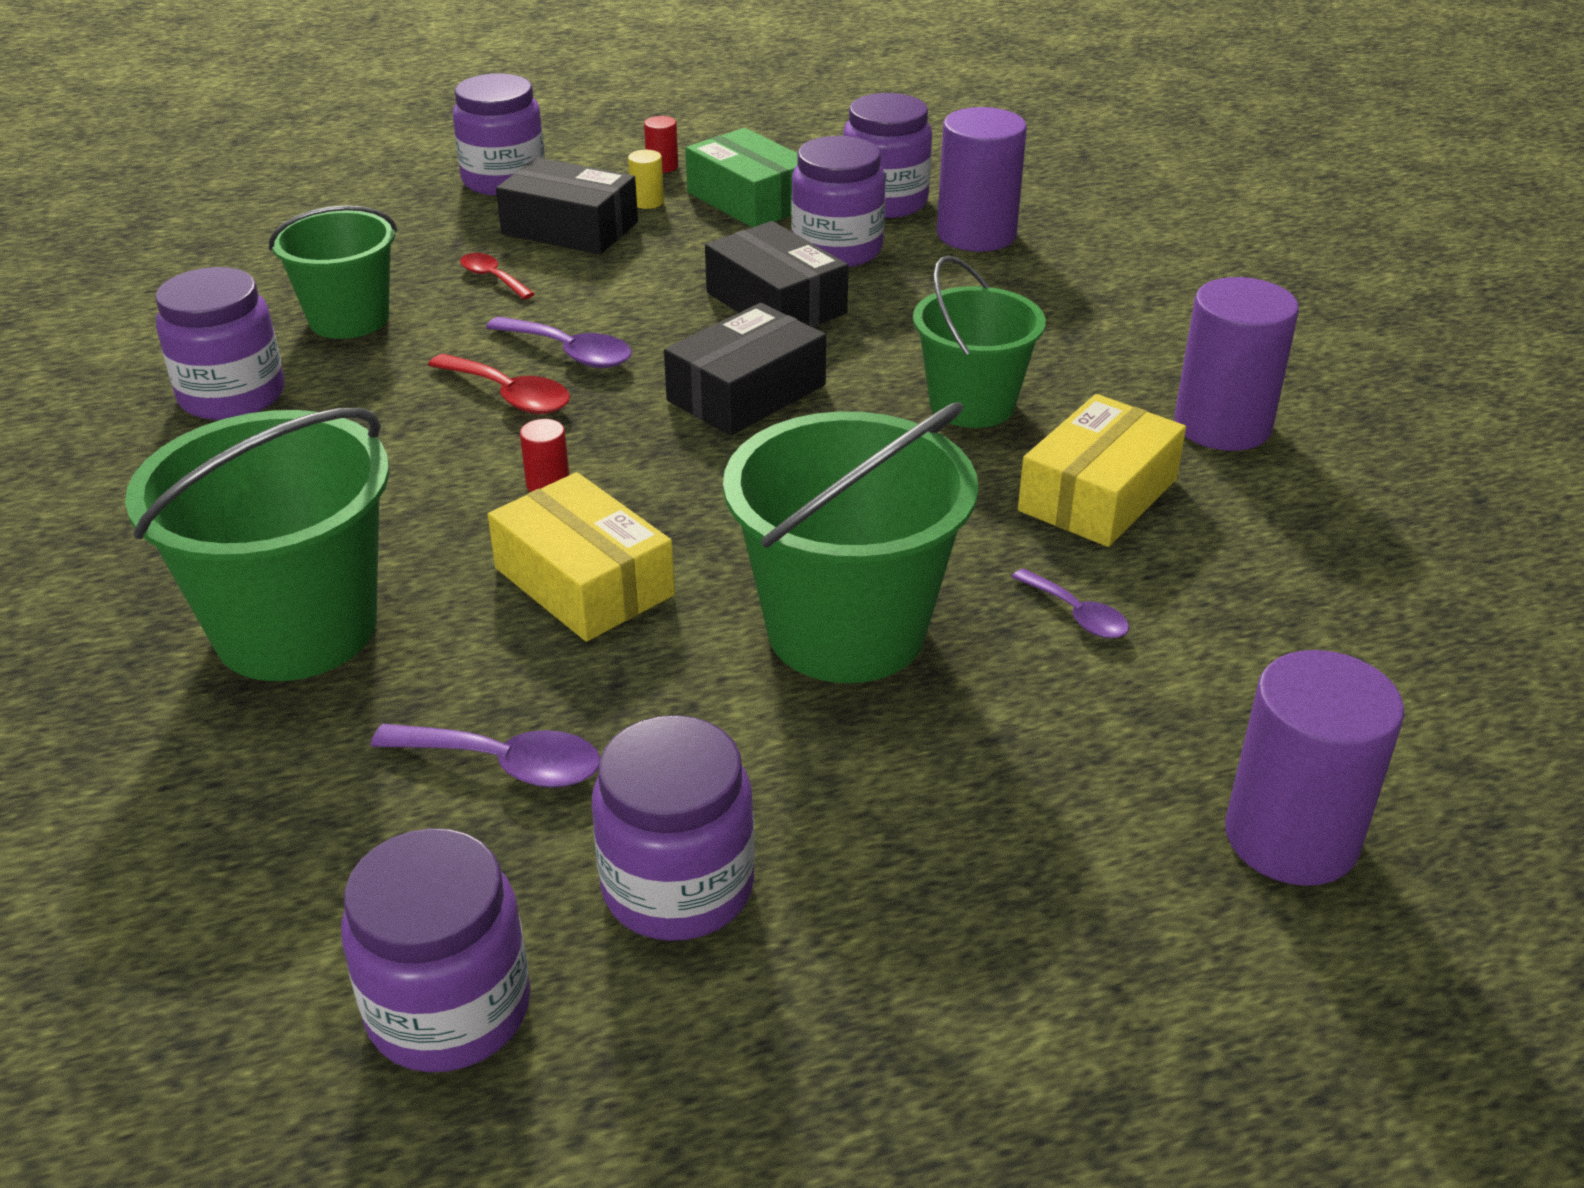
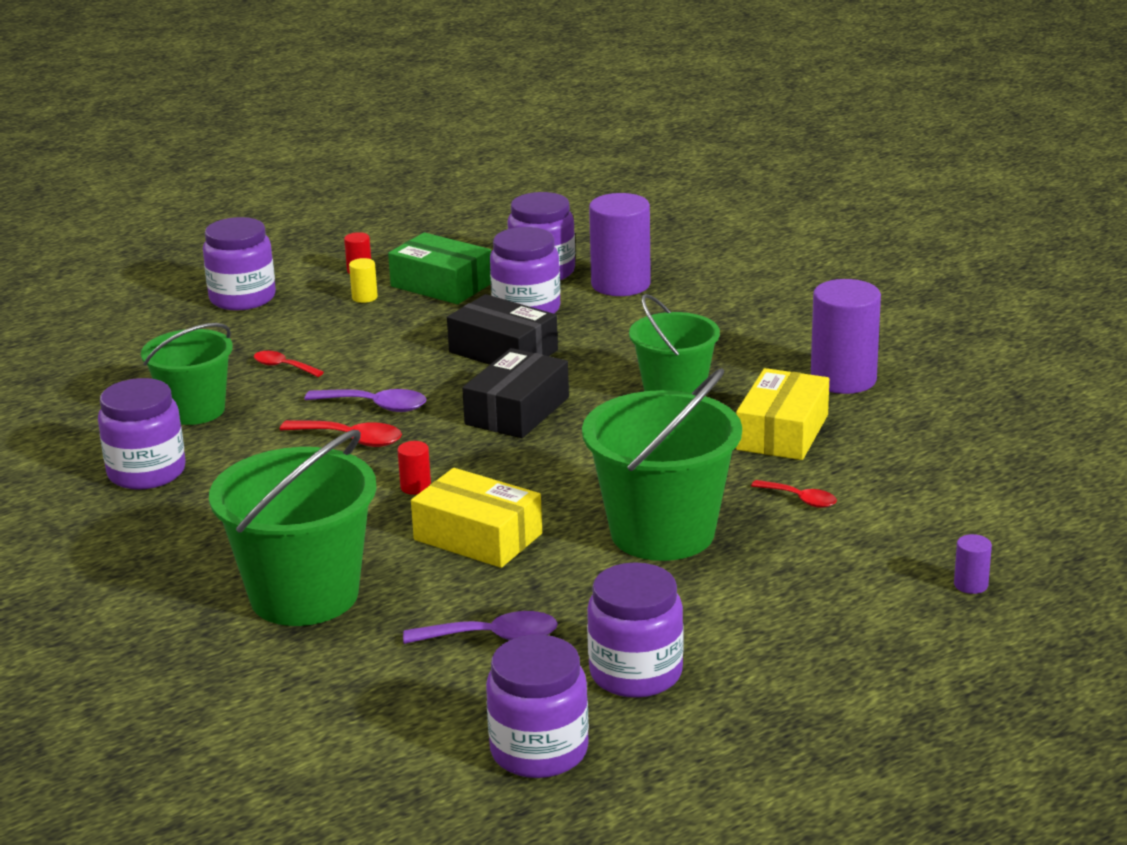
camera: 15 degrees left, 10 degrees down
(570, 228) = (318, 324): black box -> none
(1077, 615) = (800, 499): purple spoon -> red spoon
(1291, 837) = (971, 585): purple cylinder -> purple cylinder, size x0.43

